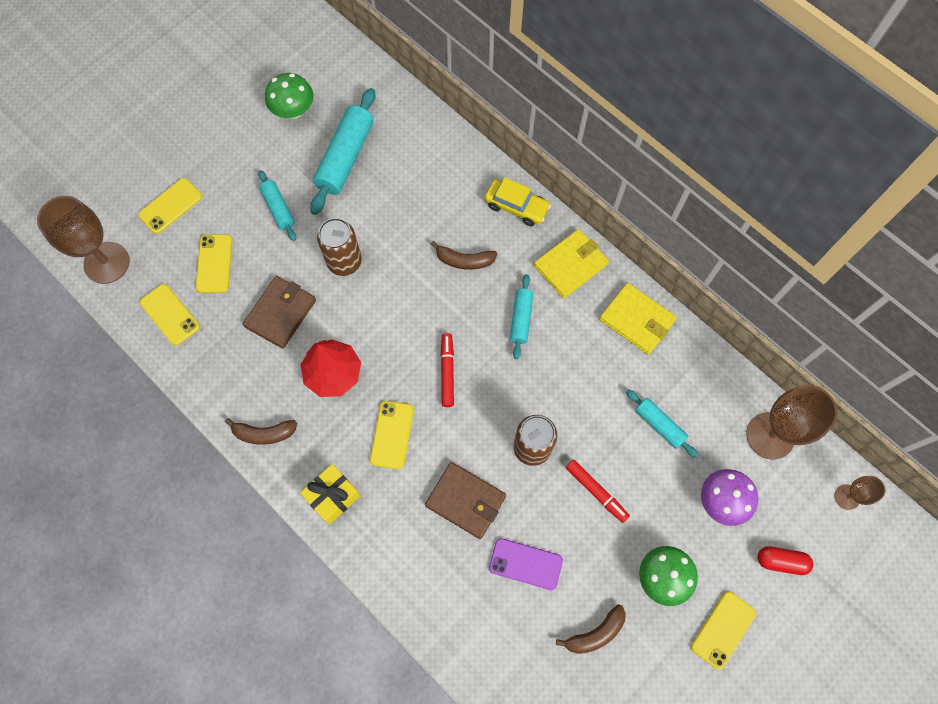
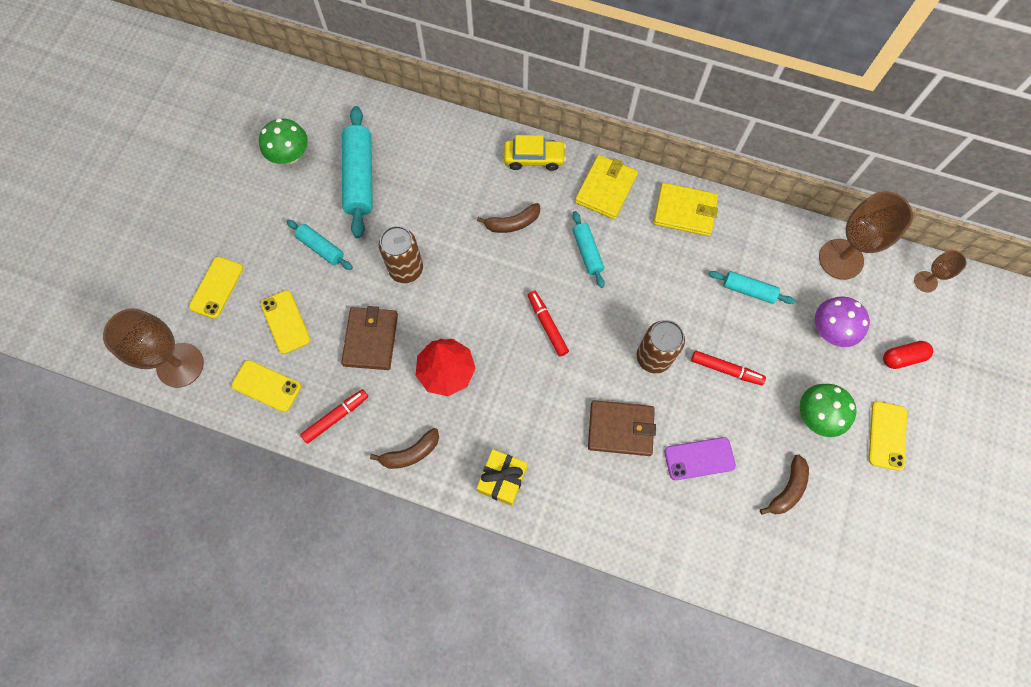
camera: 25 degrees left, 0 degrees up
(215, 370) = (336, 417): none -> red marker
(392, 435) = (527, 401): yellow phone -> none

